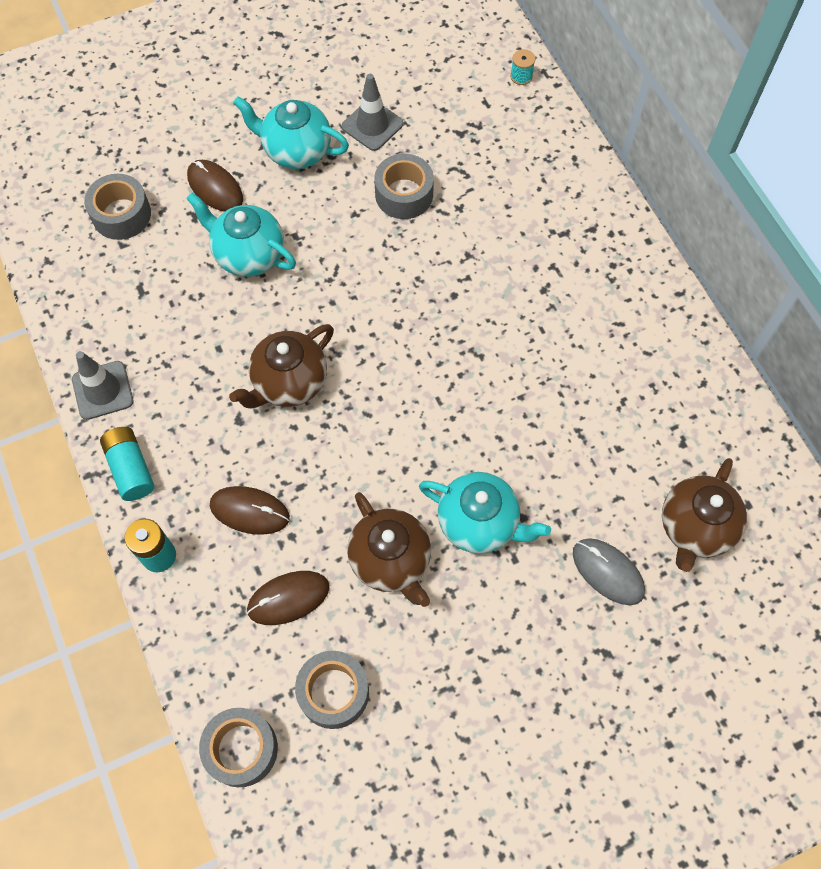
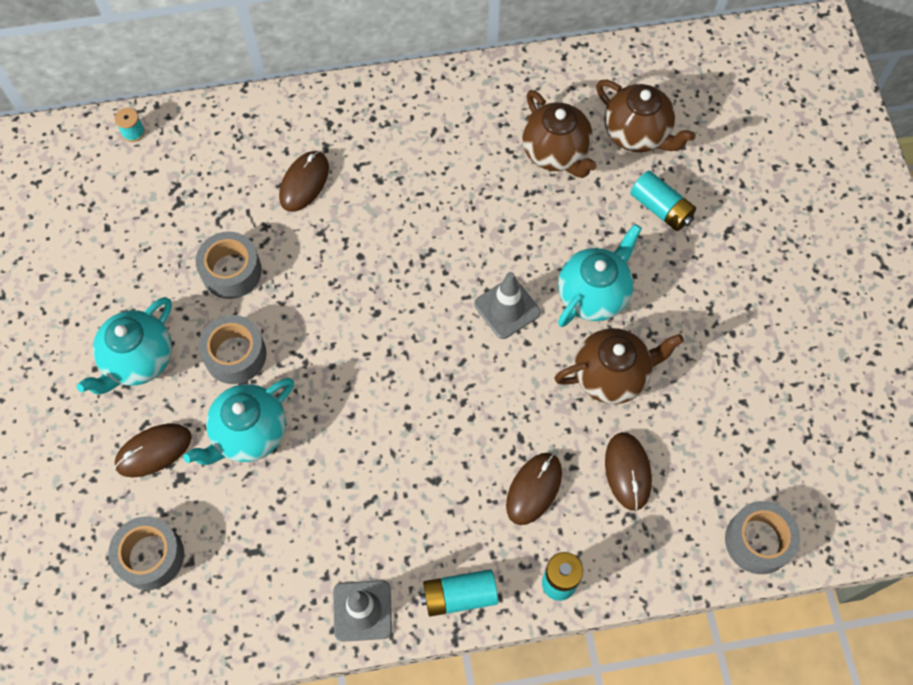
camera: 75 degrees left, 0 degrees up
(289, 383) = (408, 425): brown teapot -> brown teapot (556, 153)
(333, 692) = (721, 451): grey tape -> grey tape (235, 355)
(372, 125) = (136, 280): grey traffic cone -> grey traffic cone (507, 308)
(517, 226) = (304, 182): none -> brown mouse
(608, 572) = (661, 208): grey mouse -> turquoise battery

